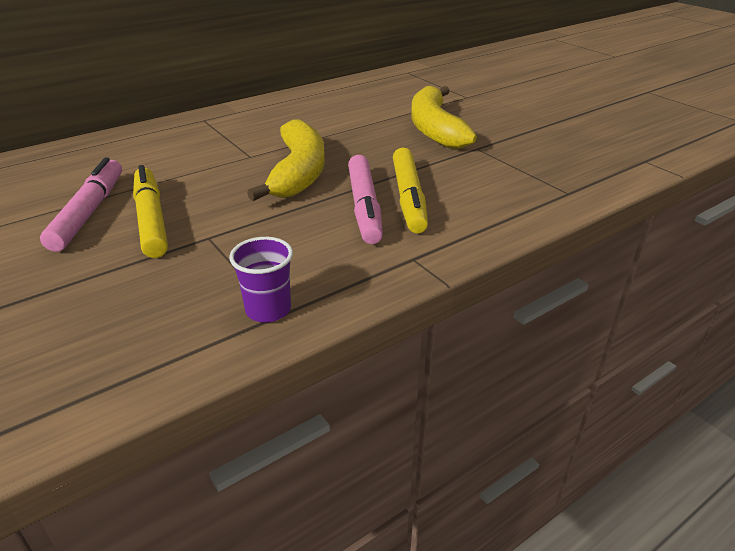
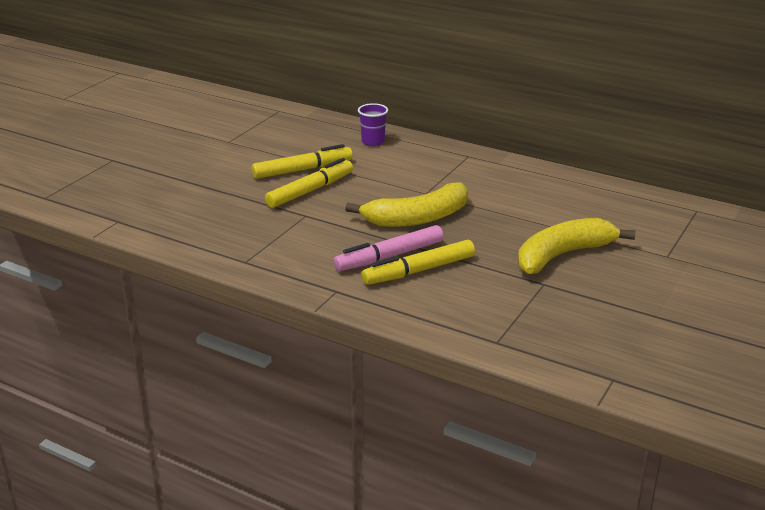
camera: 65 degrees right, 5 degrees down
(89, 212) = (303, 170): pink marker -> yellow marker
(268, 310) = (246, 257): purple cup -> purple cup (373, 142)

